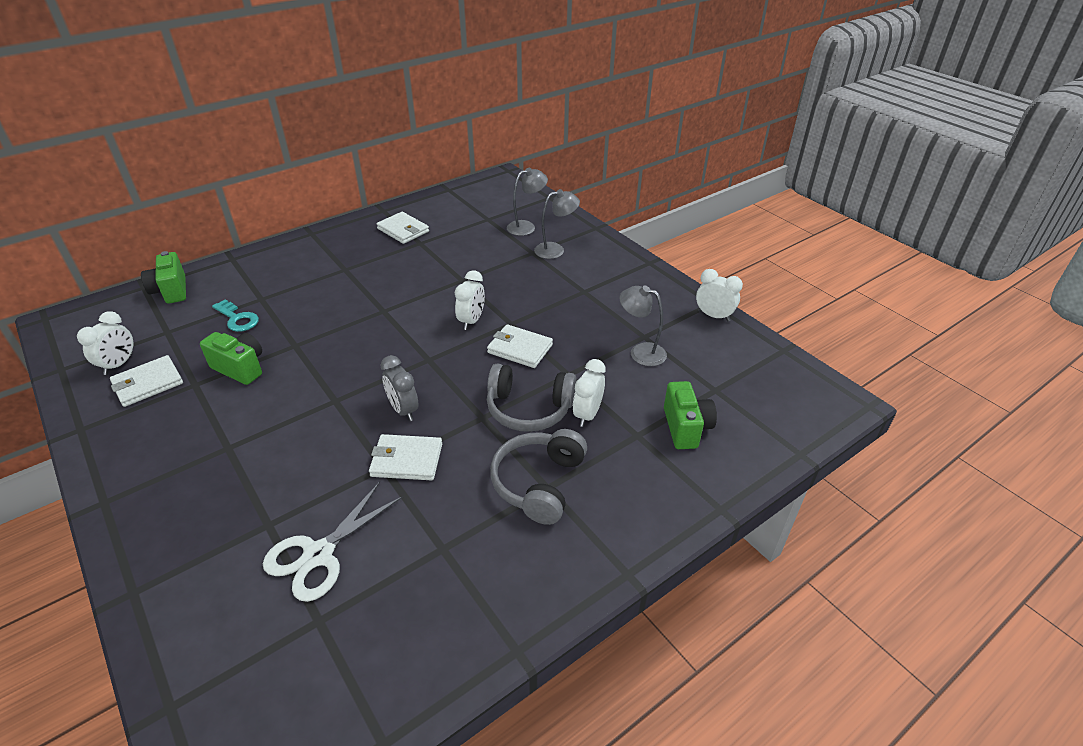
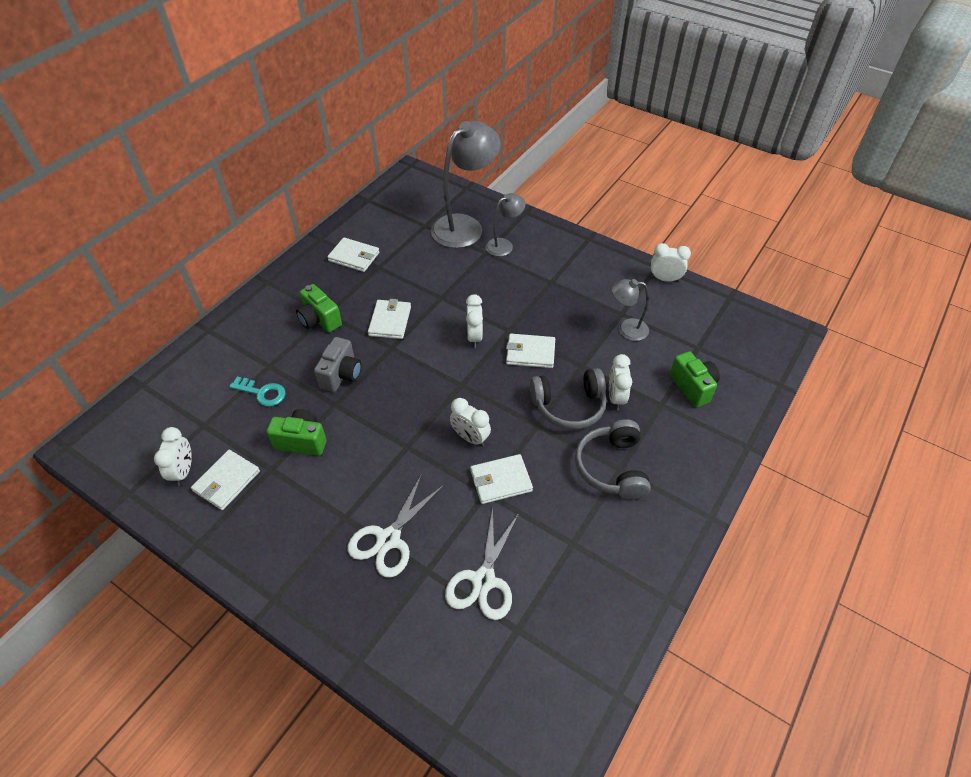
camera: 20 degrees left, 10 degrees up
(171, 291) = (174, 381): green camera -> green camera (319, 320)
(253, 481) = (388, 539): none -> white scissors
(319, 322) = (341, 375): none -> grey camera
(398, 288) = (390, 321): none -> white wallet
(403, 410) = (470, 438): grey clock -> white clock
(526, 227) = (465, 226): grey lamp -> grey lamp, size x1.91

